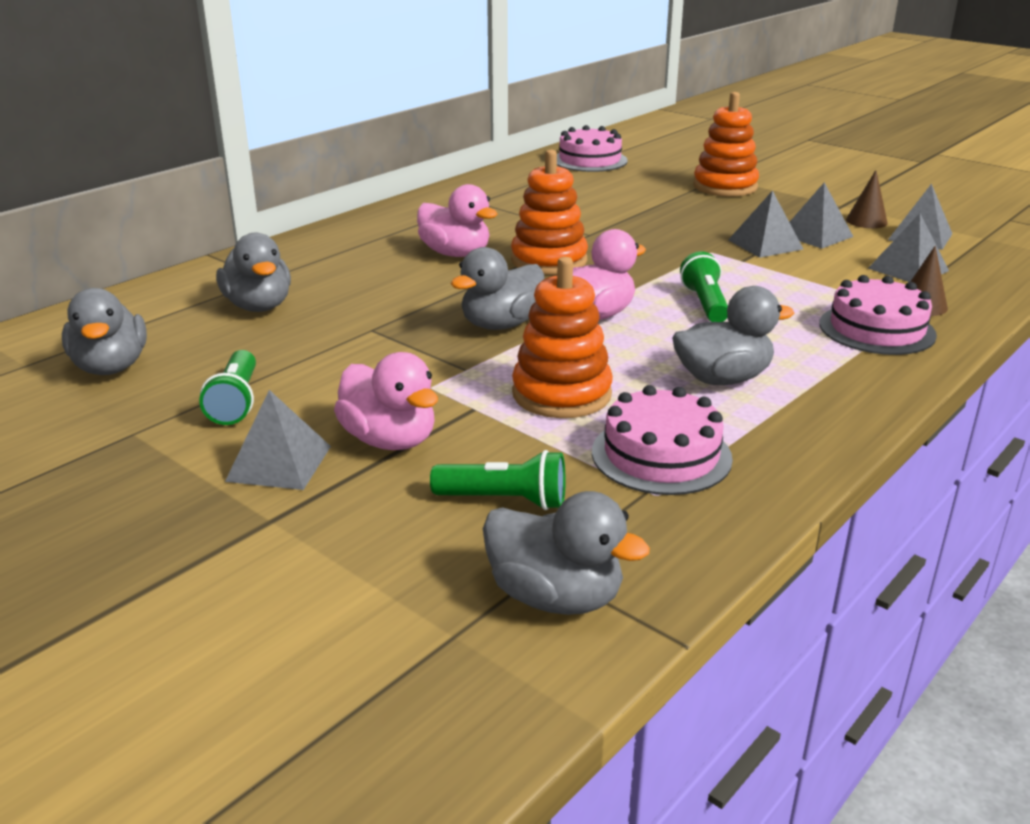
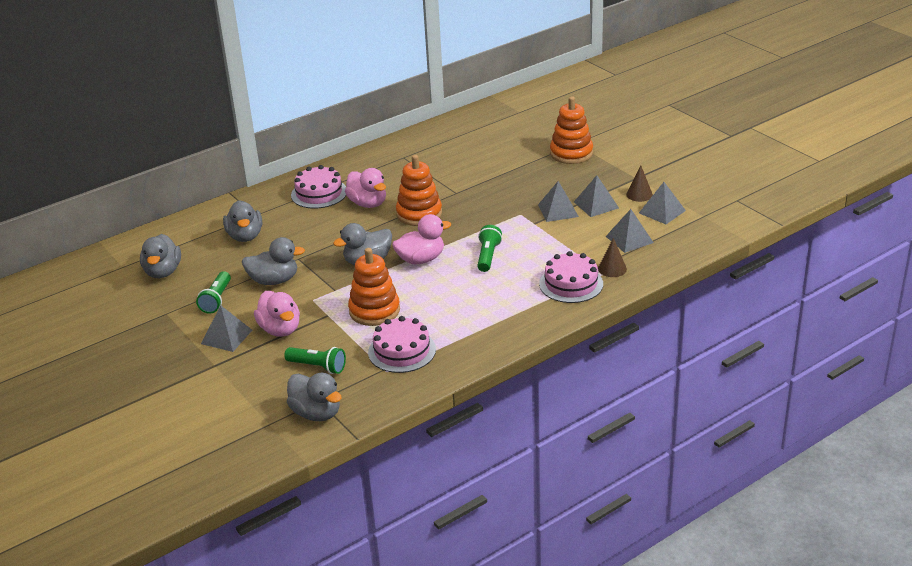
camera: 15 degrees right, 5 degrees up
(589, 160) = (498, 119): pink cake -> pink cake (319, 193)
(722, 379) = (462, 309): grey duck -> grey duck (274, 280)

